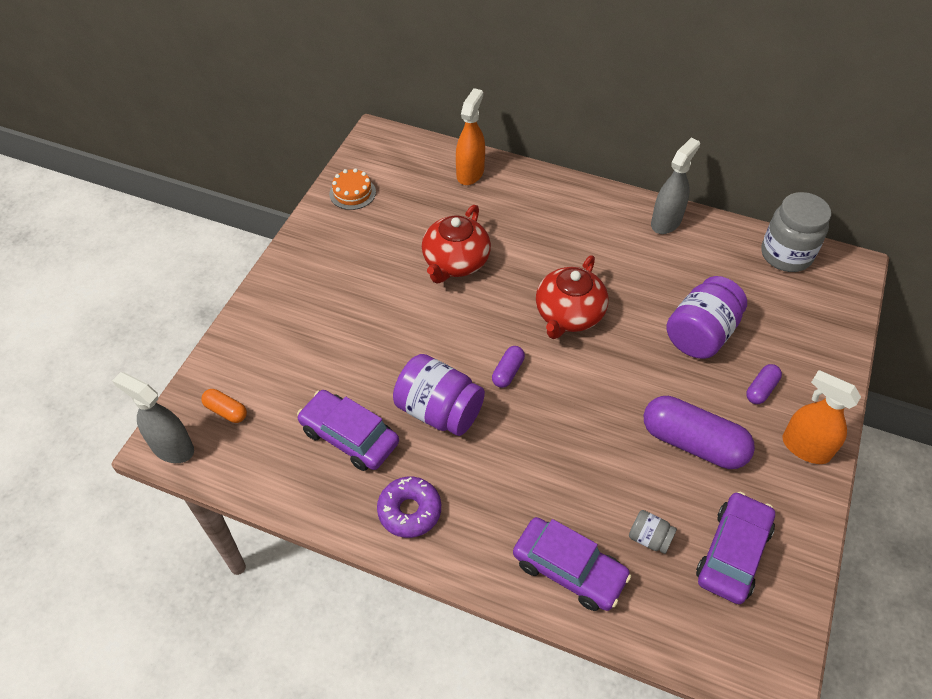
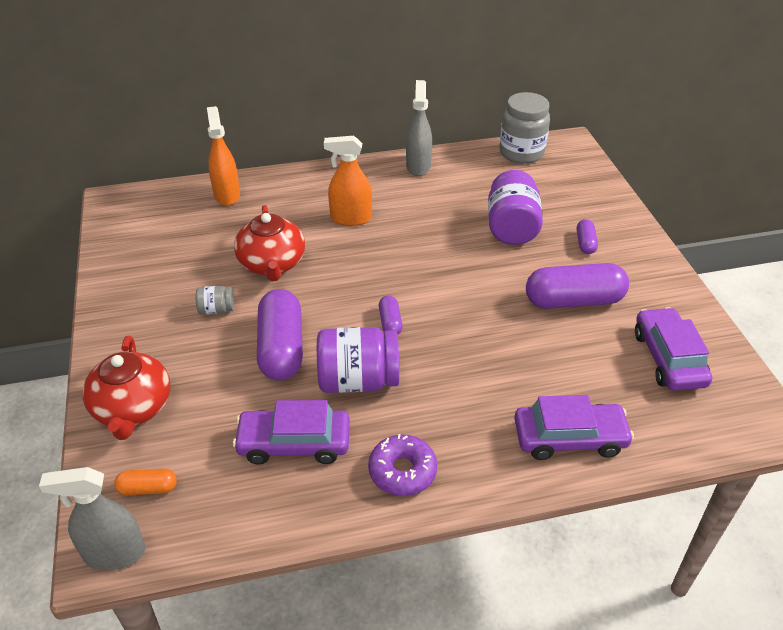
camera: 35 degrees left, 10 degrees down
(352, 193) = (126, 252): orange cake -> none
(402, 347) = (281, 348): none -> purple capsule
(568, 315) = (402, 259): red teapot -> red teapot (132, 408)
(649, 538) = (605, 381): grey jar -> grey jar (216, 310)
(805, 447) = (648, 265): orange spray bottle -> orange spray bottle (350, 218)

